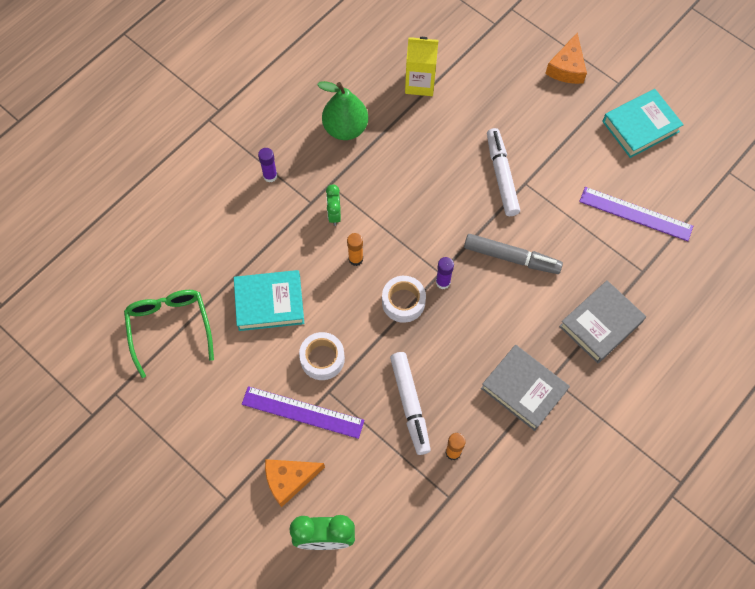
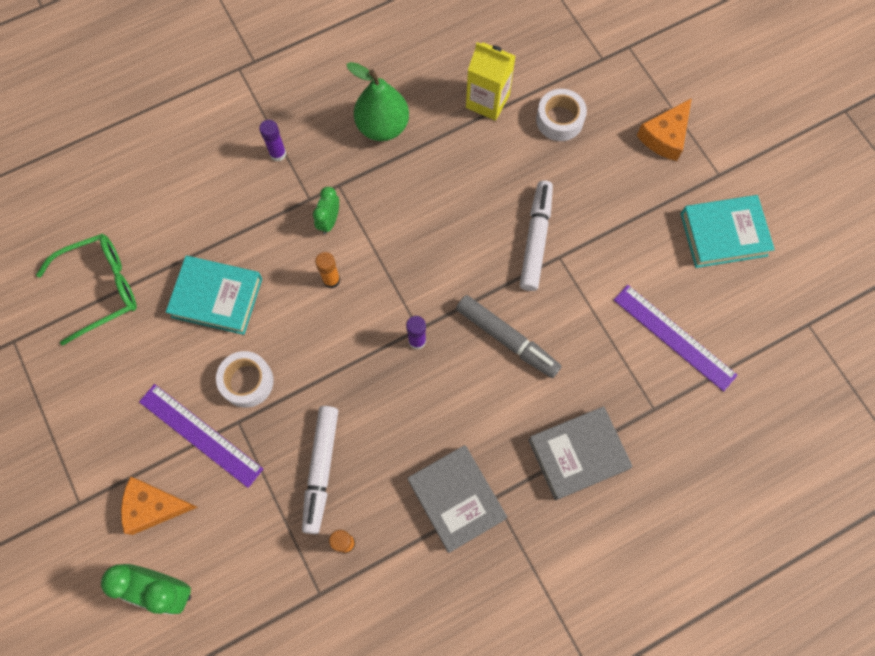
camera: 20 degrees right, 5 degrees up
(170, 328) = (100, 289): green glasses -> green glasses turned 60 degrees clockwise
(403, 302) = (363, 348): white tape -> white tape (559, 120)

